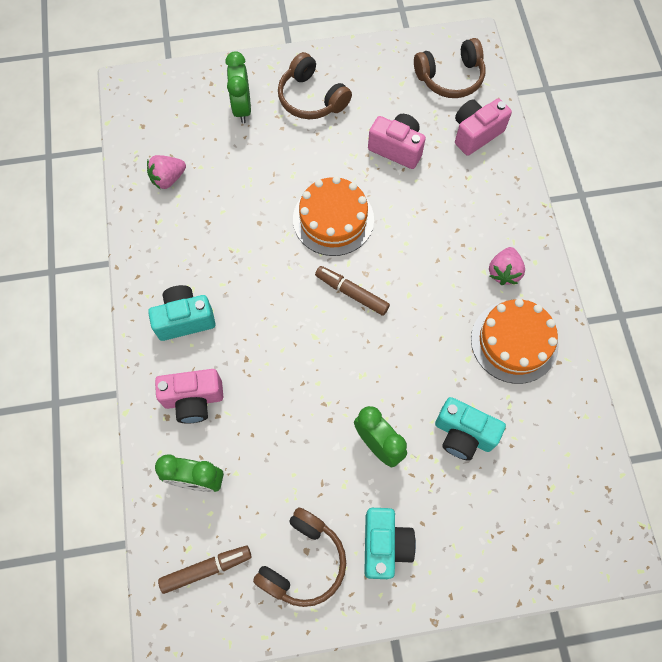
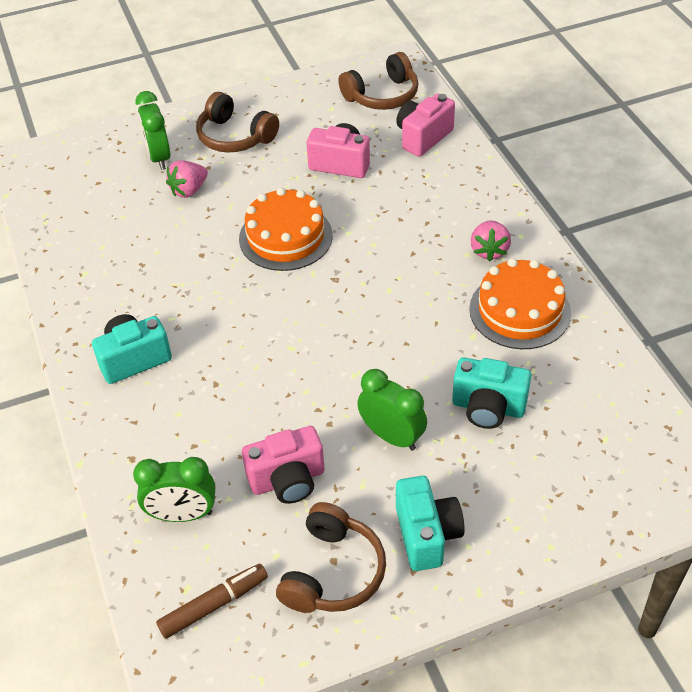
camera: 10 degrees left, 20 degrees down
(168, 179) = (87, 233): pink strawberry -> pink strawberry (189, 190)
(193, 400) = (161, 435): pink camera -> pink camera (288, 480)
(351, 293) = (324, 299): brown marker -> none

